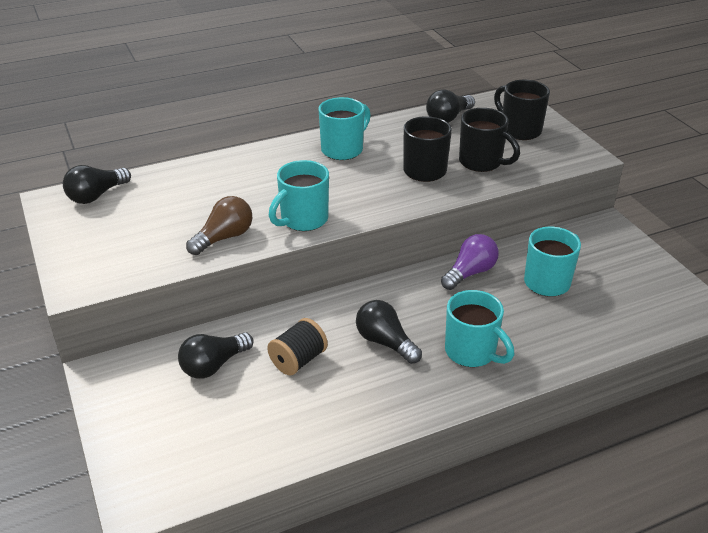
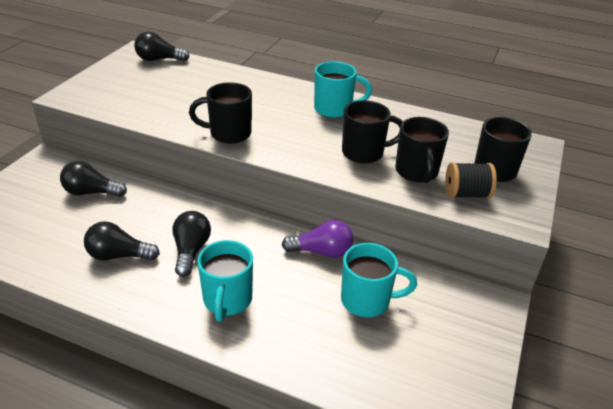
camera: 45 degrees right, 0 degrees up
(224, 238) = (171, 116): brown light bulb -> none
(298, 360) = (131, 222): black spool -> black spool (466, 194)
(303, 220) = (229, 134): turquoise mug -> black mug
(448, 118) = (451, 130): black light bulb -> black light bulb (119, 255)

